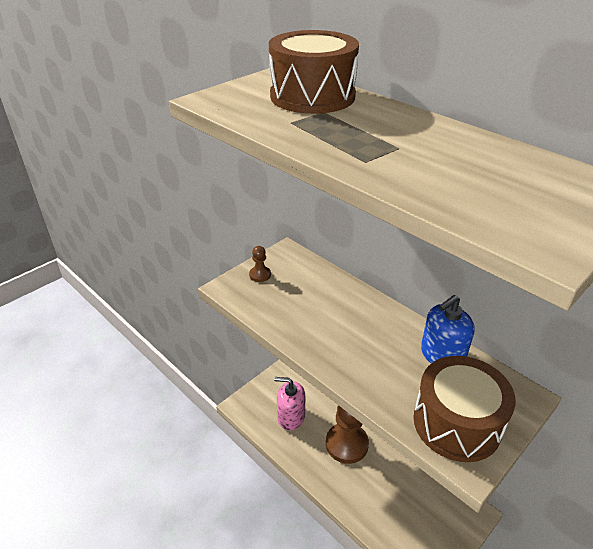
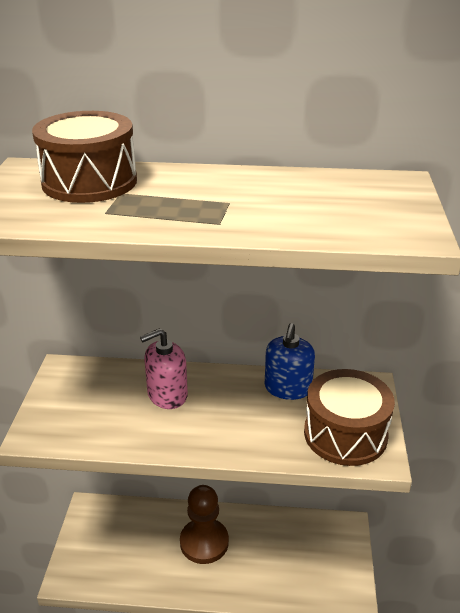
camera: 40 degrees left, 5 degrees down
(260, 275) = (56, 405): brown pawn -> none
(291, 417) = (130, 553): pink soap dispenser -> pink soap dispenser (167, 395)

